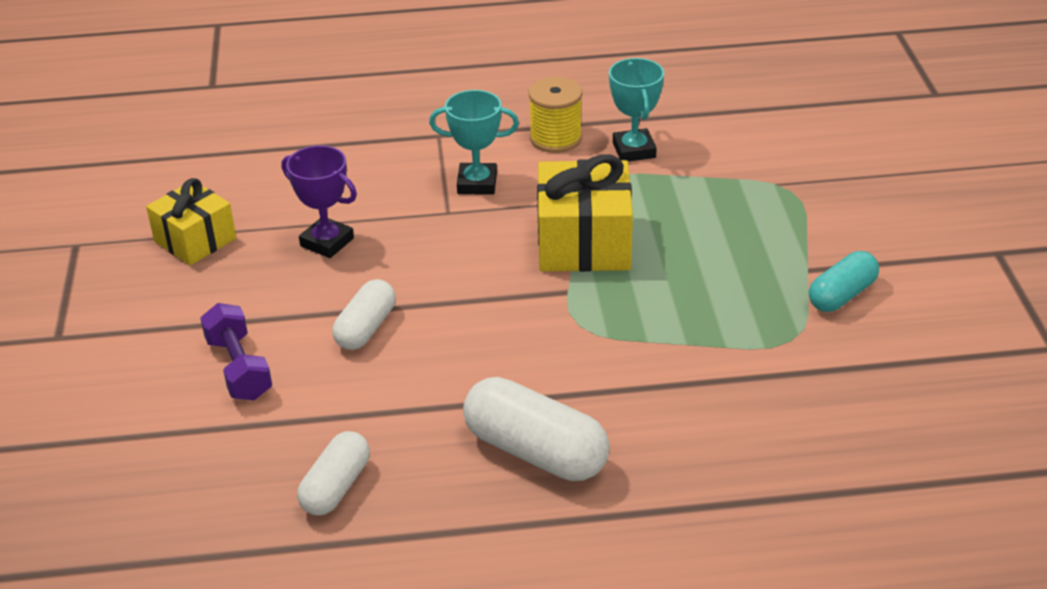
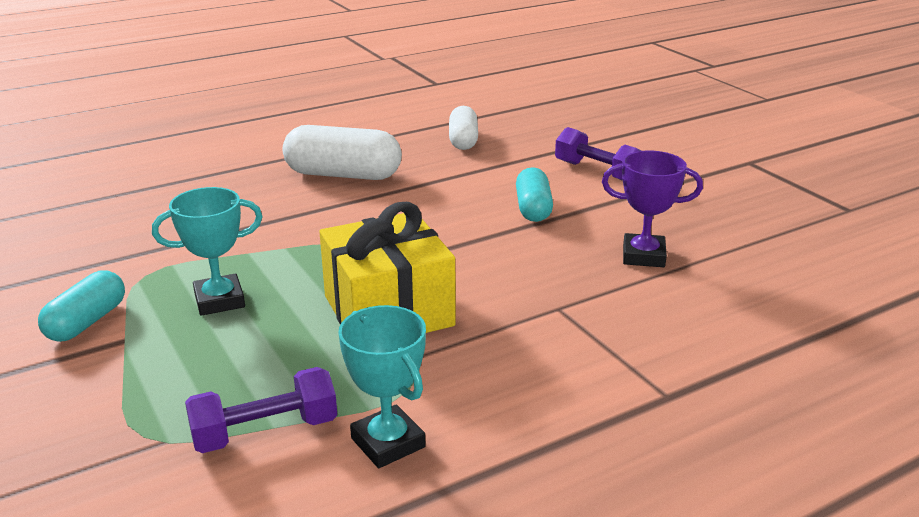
camera: 155 degrees right, 10 degrees down
(195, 240) = (760, 233): yellow gift -> none
(366, 328) = (533, 209): white capsule -> turquoise capsule
(477, 183) = (557, 345): turquoise trophy -> turquoise trophy (219, 300)
(555, 138) = (510, 433): yellow spool -> none
(709, 174) = (265, 432): none -> purple dumbbell

